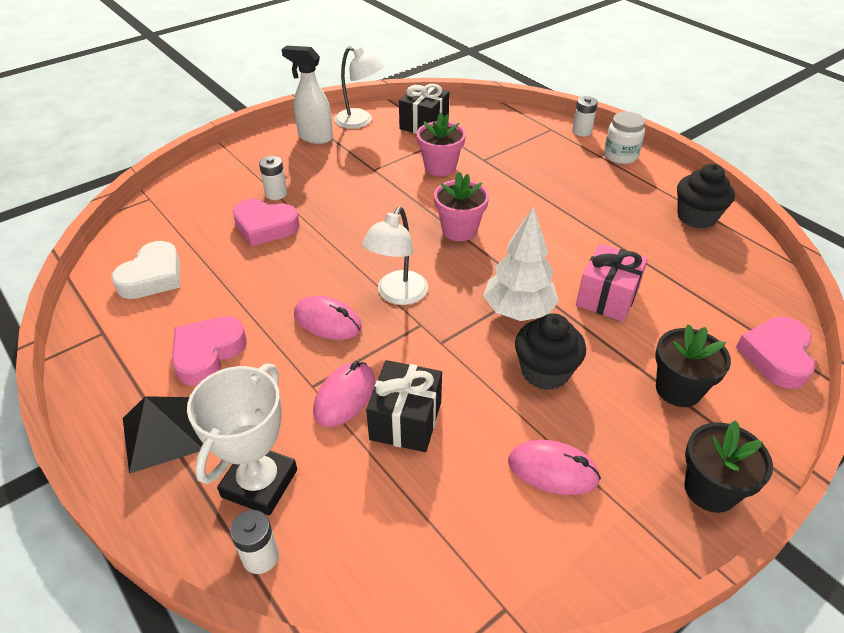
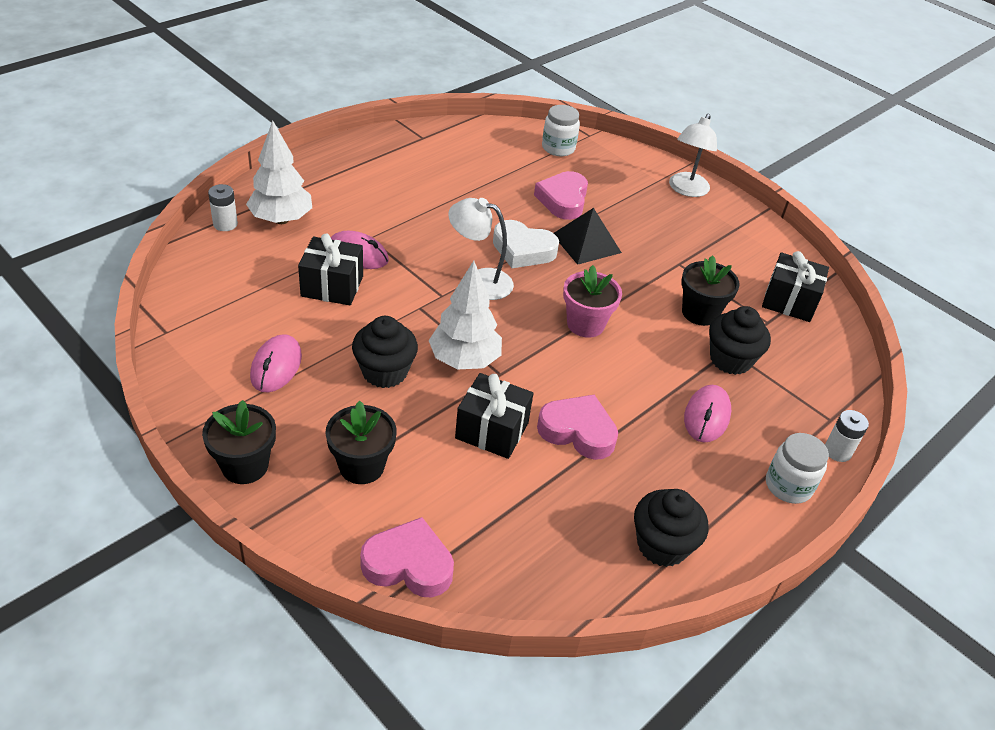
camera: 80 degrees right, 0 degrees up
(153, 277) = (486, 150): white heart -> white heart (523, 250)
(162, 433) = (327, 175): black pyramid -> black pyramid (586, 243)
(166, 222) = (558, 148): none -> white jar
(208, 354) = (402, 185): pink heart -> pink heart (578, 431)
(259, 483) = (281, 219): white trophy -> white tree
(276, 193) = (616, 202): white battery -> none
(315, 137) = (725, 221): white spray bottle -> none
(327, 321) = (441, 242): pink mouse -> pink mouse (706, 416)
(360, 121) = (773, 251): white lamp -> white lamp (686, 190)
(440, 167) = (700, 313): pink flower pot -> black flower pot
(495, 160) = (730, 359): none -> black cupcake
(607, 297) = (492, 430): pink gift -> black gift

